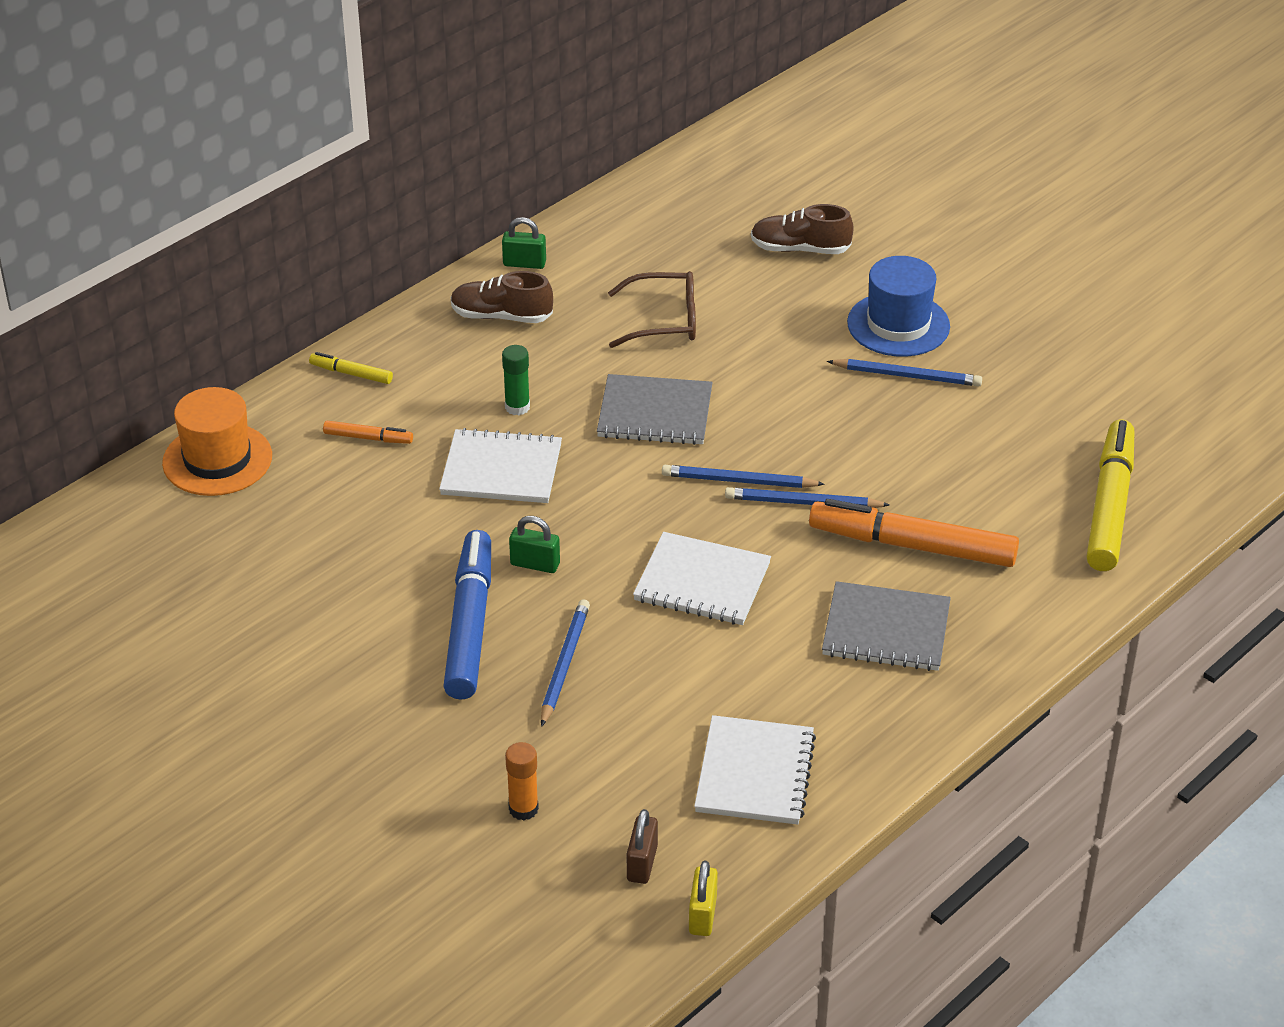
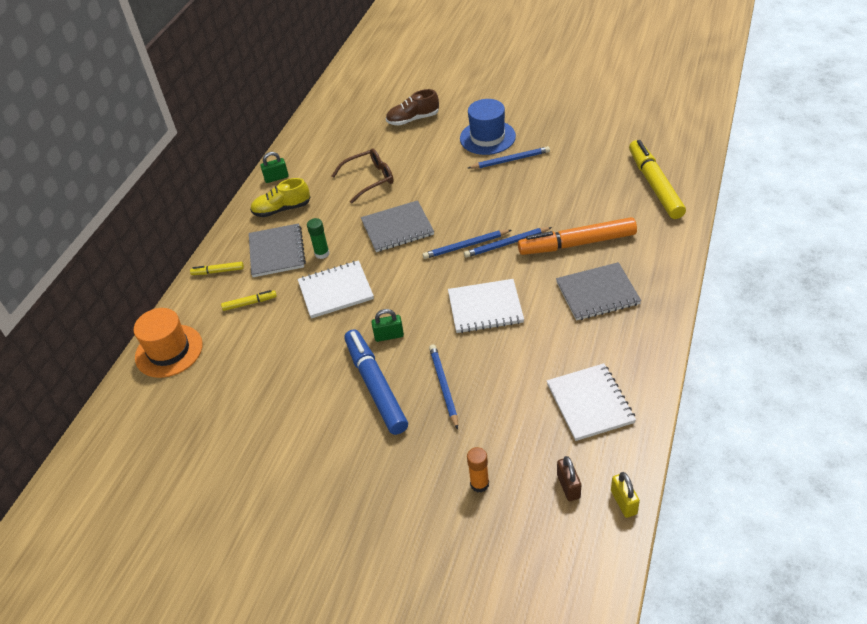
camera: 20 degrees left, 5 degrees up
(368, 438) = (250, 303): orange marker -> yellow marker
(453, 378) = (277, 252): none -> grey notebook
(501, 316) = (282, 209): brown shoe -> yellow shoe

